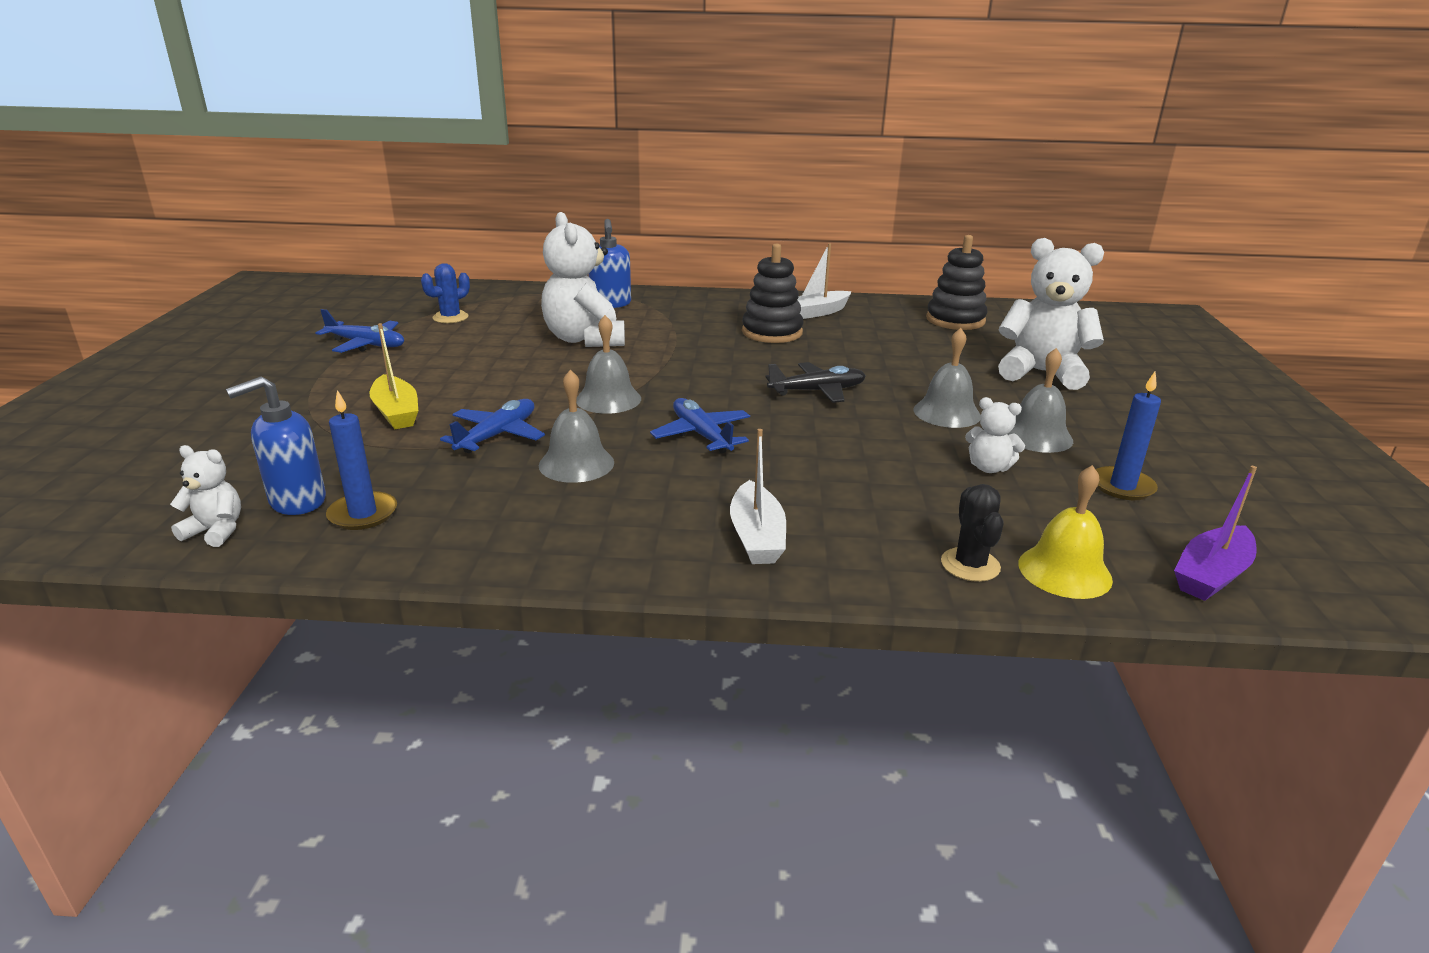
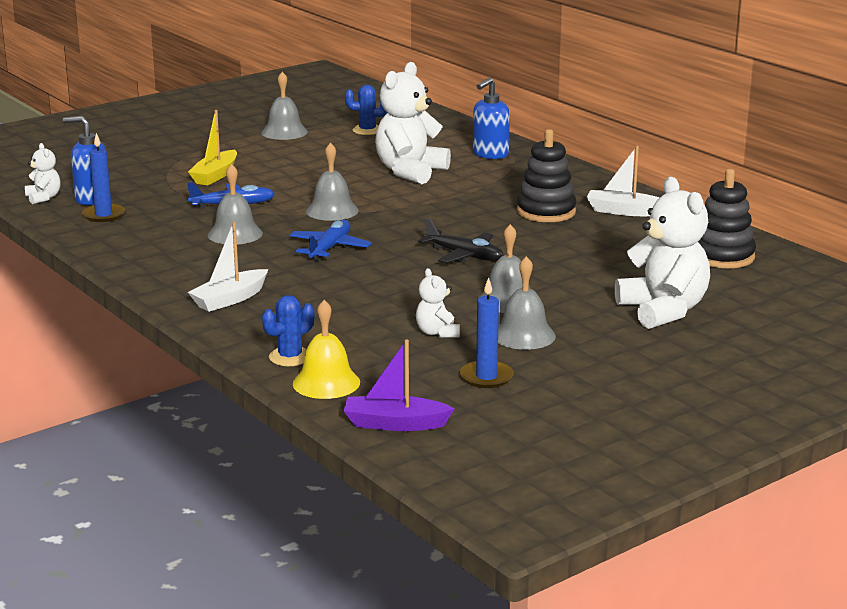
camera: 50 degrees right, 5 degrees down
(366, 344) = (284, 132): blue plane -> grey bell
(970, 565) = (290, 357): black cactus -> blue cactus

